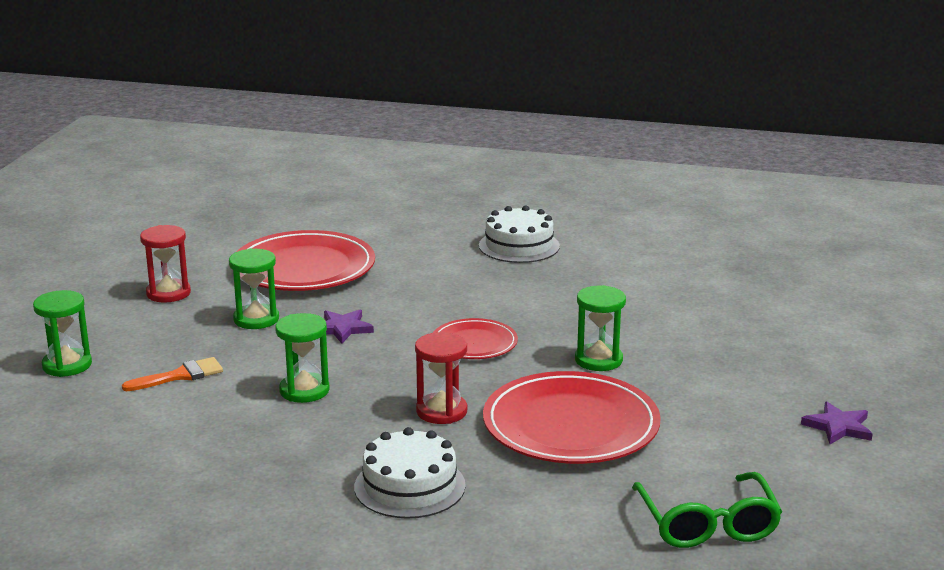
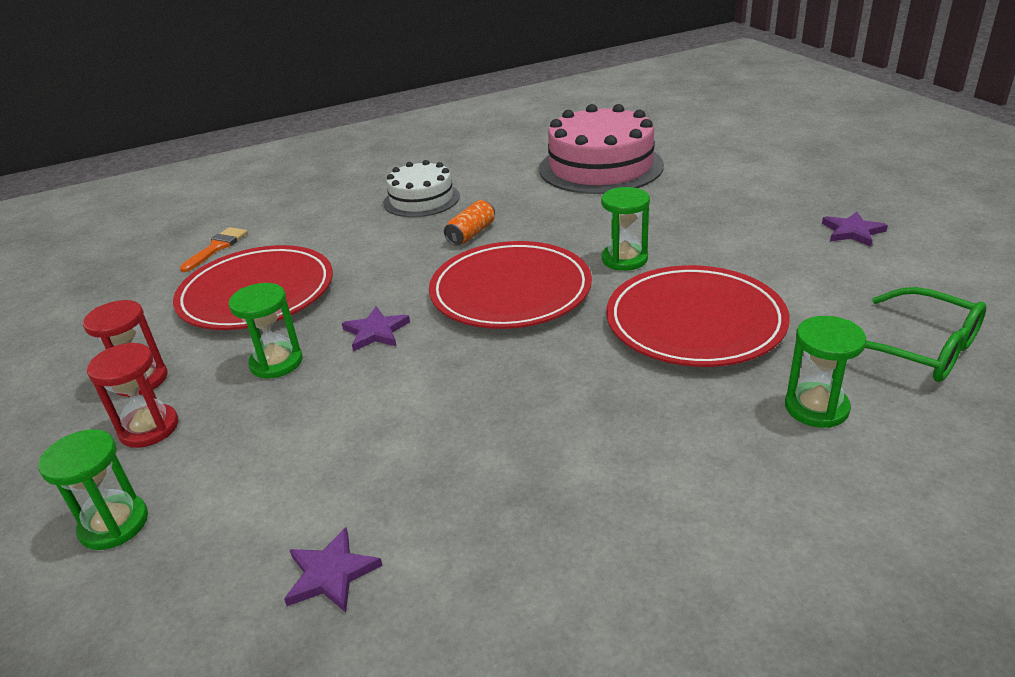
camera: 35 degrees left, 10 degrees up
(137, 443) = (331, 574): none -> purple star
(180, 376) = (274, 463): orange brush -> orange brush (217, 247)
(304, 390) = (428, 410): green hourglass -> green hourglass (816, 408)
(409, 486) = (669, 452): white cake -> none
(441, 411) = (580, 364): red hourglass -> red hourglass (149, 428)
(474, 343) = (510, 291): red plate -> red plate, size x1.83
(513, 289) = (471, 234): none -> orange can
(716, 279) = (600, 167): none -> pink cake

